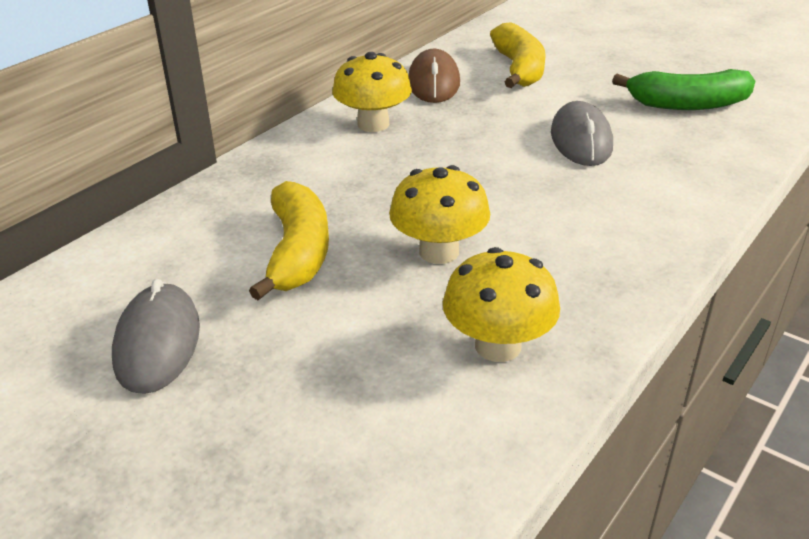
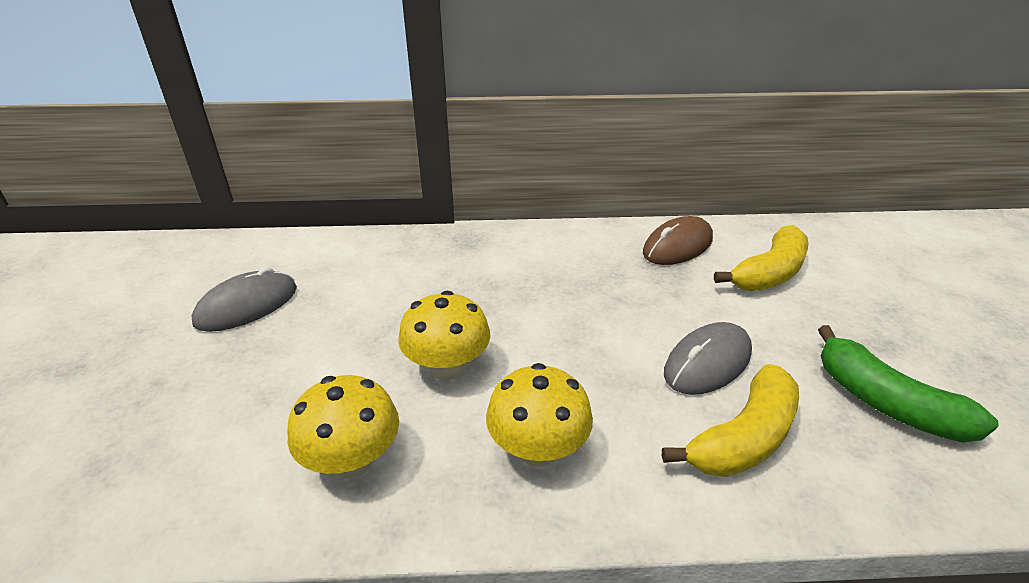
camera: 50 degrees right, 0 degrees up
(298, 252) = (384, 306): yellow banana -> yellow banana (744, 438)
(373, 124) = (578, 252): yellow mushroom -> yellow mushroom (538, 449)

